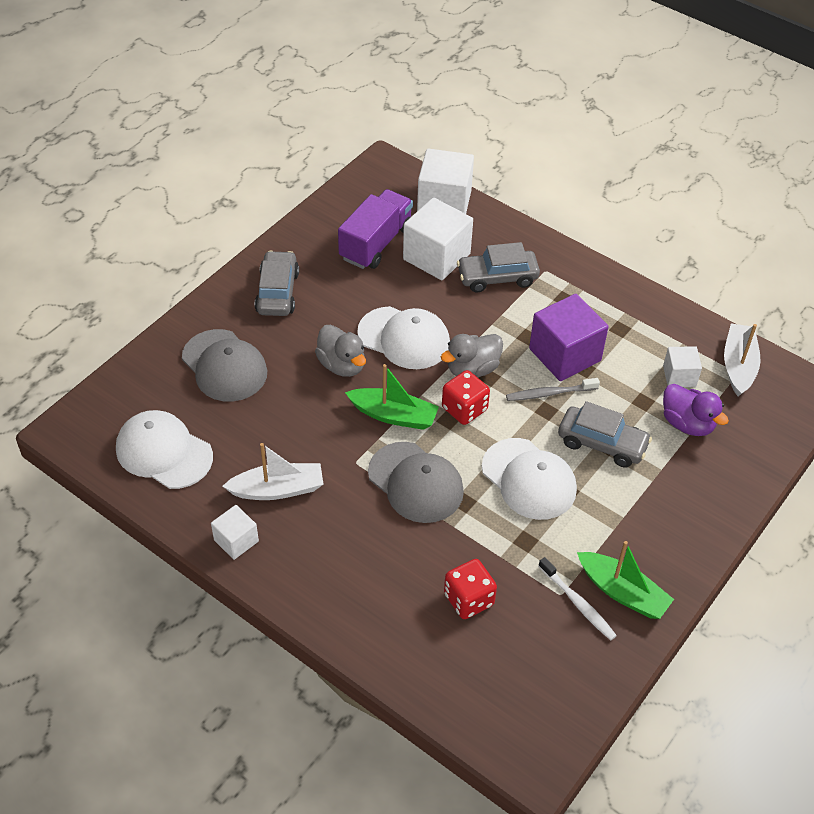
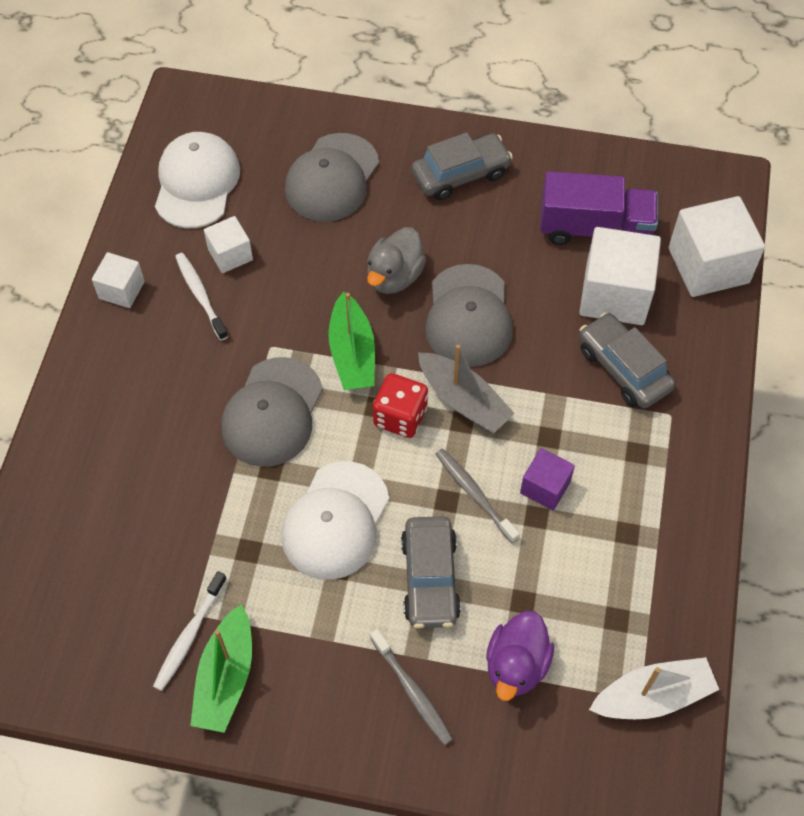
camera: 65 degrees right, 10 degrees up
(278, 489) = (200, 295): white boat -> white toothbrush
(404, 338) = (468, 316): white cap -> grey cap
(468, 599) = (145, 524): red dice -> none
(472, 369) = (463, 400): grey duck -> grey boat
(565, 355) = (545, 487): purple cube -> purple cube, size x0.54
(679, 376) = (590, 629): white cube -> white cube (230, 254)
(681, 486) = (412, 691): none -> grey toothbrush

